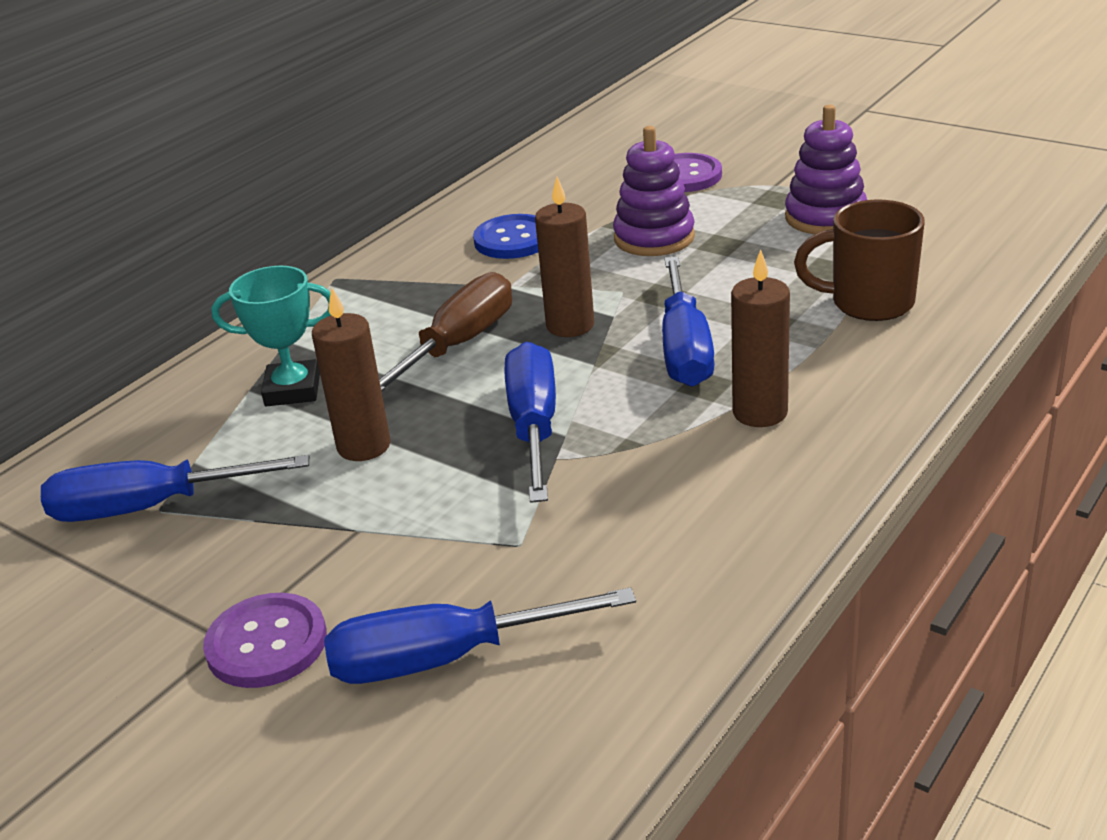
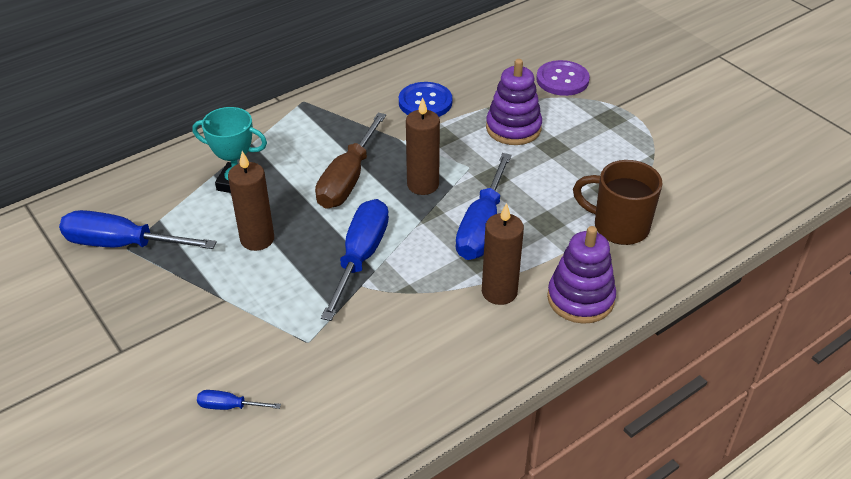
camera: 15 degrees right, 10 degrees up
(266, 643) = (141, 362): purple button -> none
(447, 658) = (230, 406): blue screwdriver -> blue screwdriver, size x0.45
(457, 345) = (348, 179): brown screwdriver -> brown screwdriver turned 150 degrees clockwise
(825, 217) = (633, 145): purple stacking toy -> purple stacking toy (580, 298)

